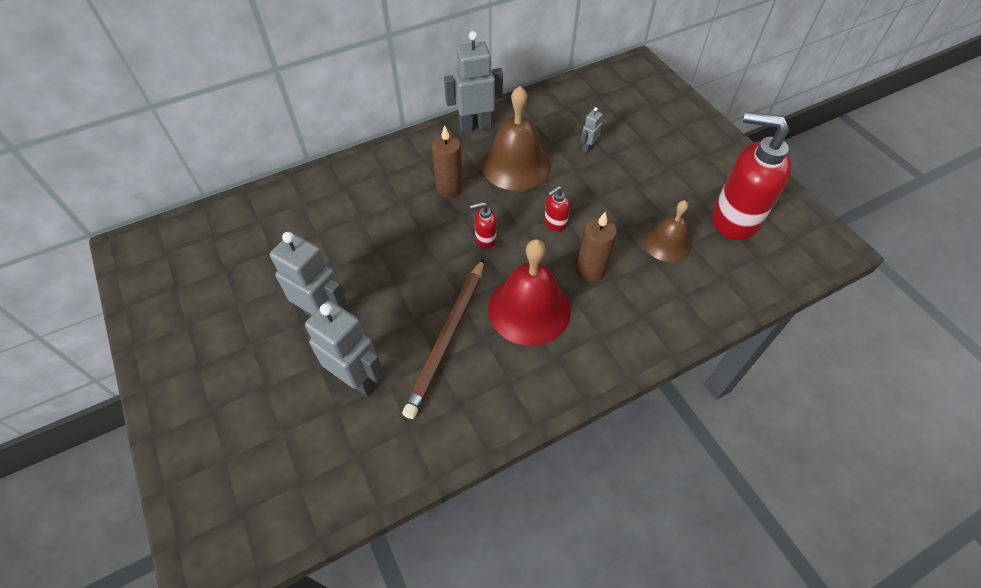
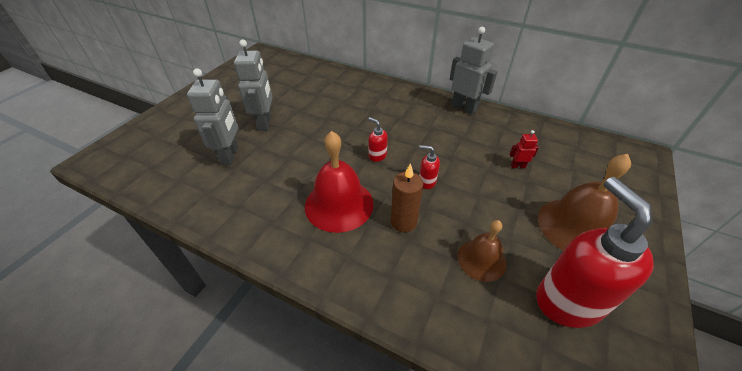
camera: 55 degrees right, 10 degrees down
(448, 338) = (285, 177): brown pencil -> none
(449, 188) = (401, 122): brown candle -> none
(516, 164) = (455, 139): brown bell -> brown bell (575, 226)
(588, 147) = (517, 166): grey robot -> red robot

